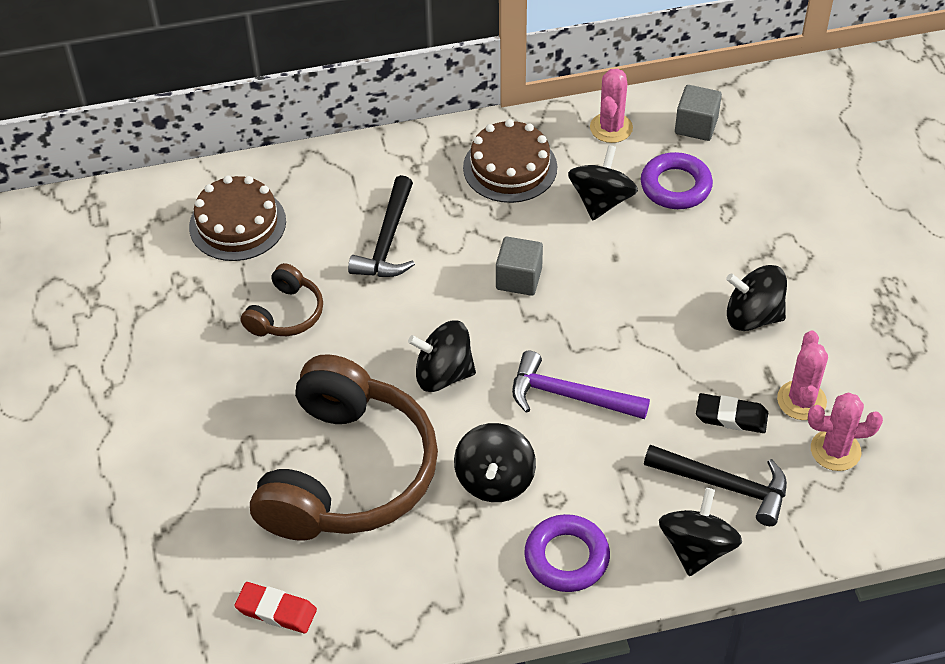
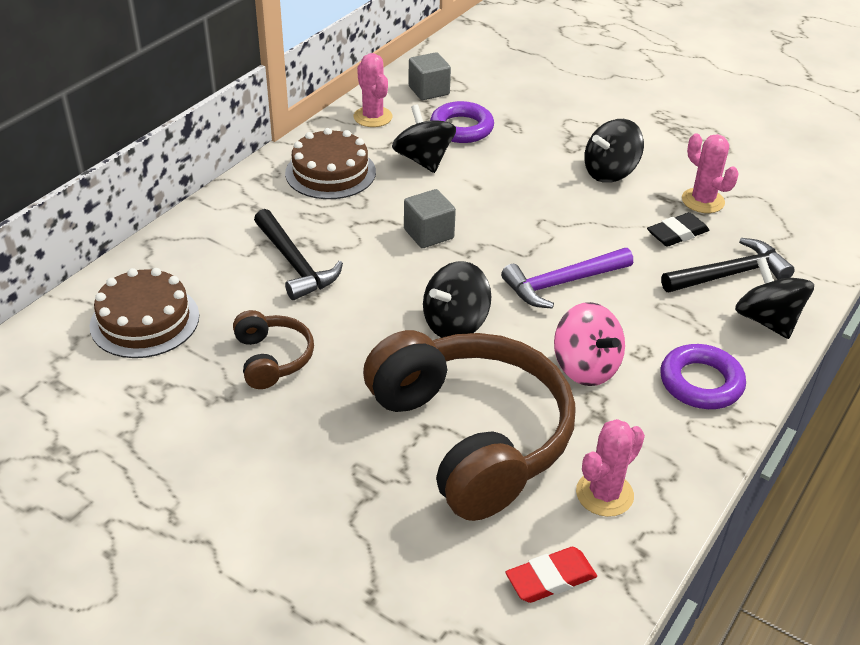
camera: 45 degrees left, 10 degrees down
(495, 480) = (585, 367): black spinning top -> pink spinning top
(835, 450) = (759, 215): pink cactus -> pink cactus (604, 494)

